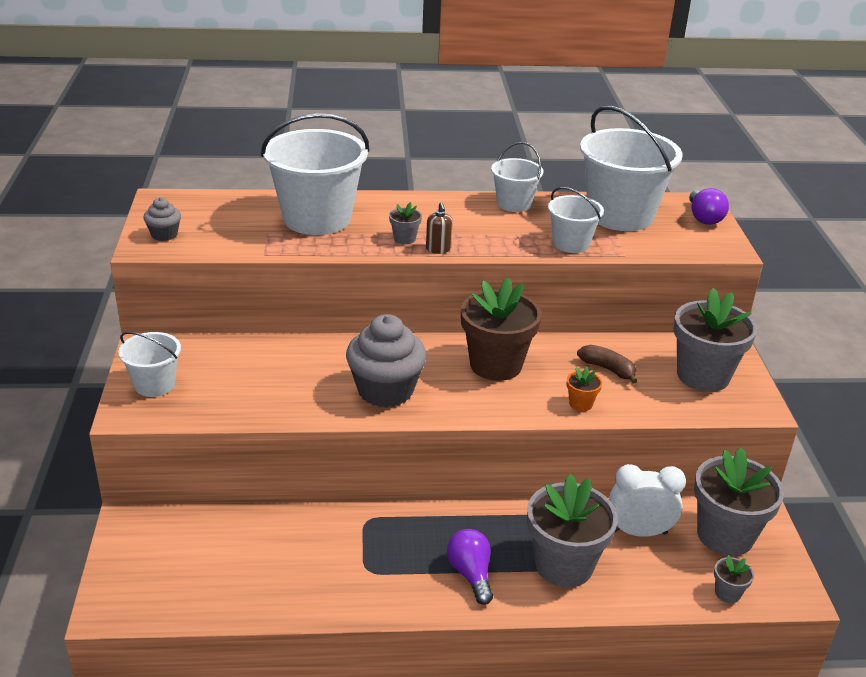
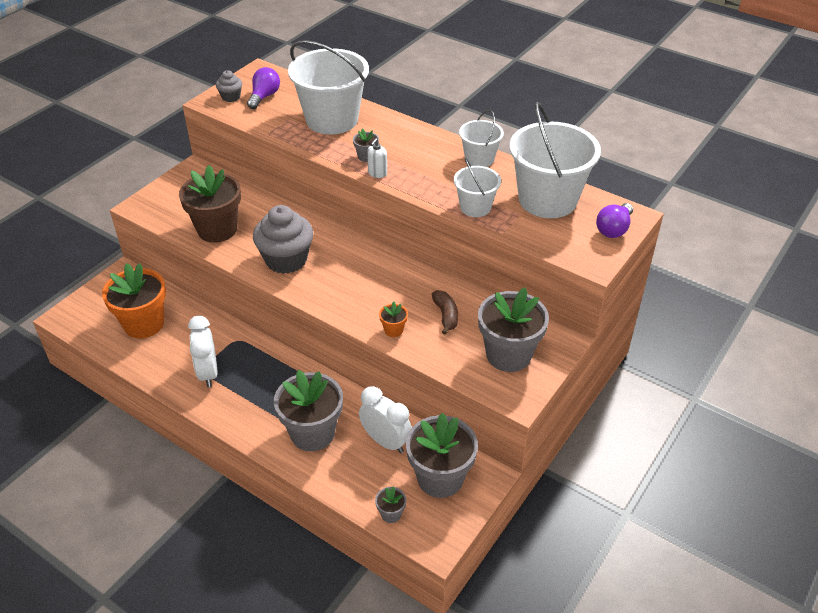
camera: 40 degrees right, 10 degrees up
(154, 384) = (171, 195): white bucket -> none
(230, 561) = (144, 324): none -> orange flower pot
(378, 570) = (208, 373): none -> white clock
(438, 249) = (377, 173): brown soap dispenser -> white soap dispenser
(471, 574) = (254, 405): purple light bulb -> purple light bulb (264, 96)
(496, 365) = (375, 276): brown flower pot -> brown flower pot (217, 229)

